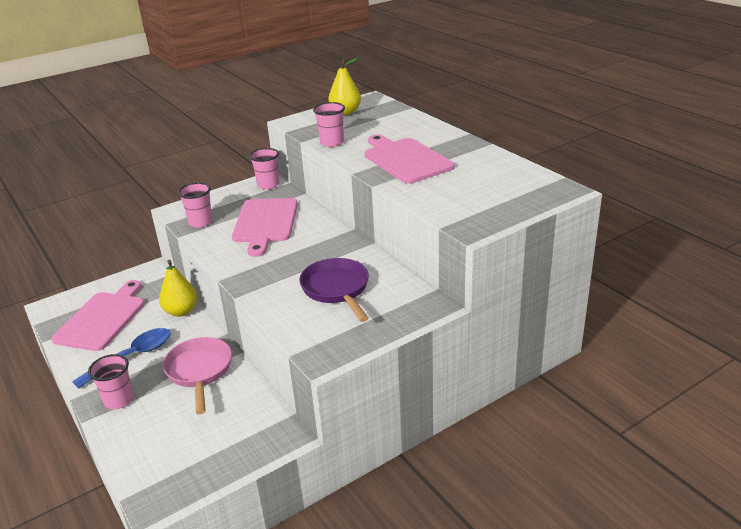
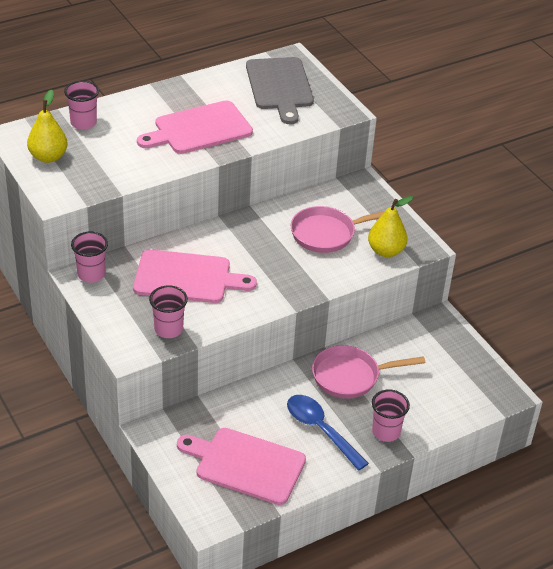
camera: 90 degrees left, 10 degrees up
(181, 311) = (246, 397): yellow pear -> yellow pear (386, 251)
(332, 142) = (135, 172): pink cup -> pink cup (83, 123)
(337, 289) = (327, 234): purple pan -> pink pan
(500, 189) = (279, 87): none -> grey cutting board

